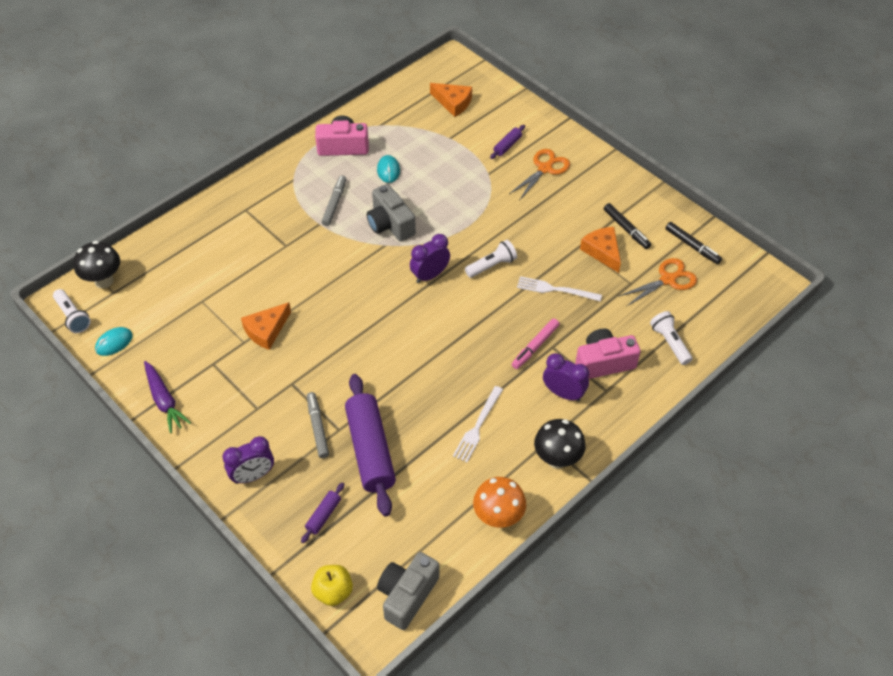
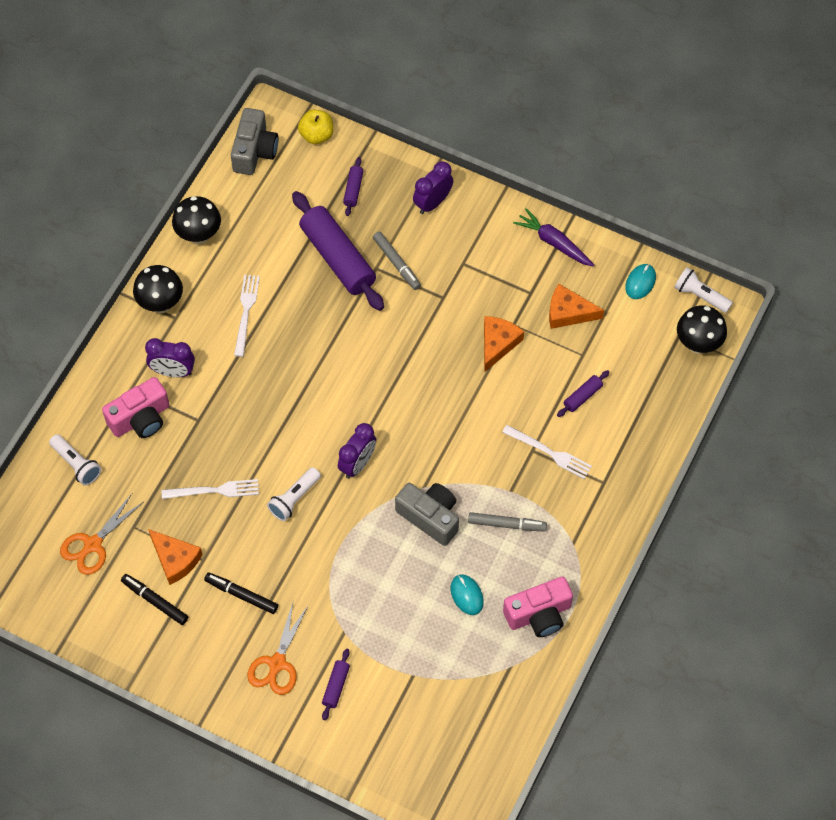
camera: 160 degrees right, 10 degrees up
(222, 270) = (582, 396): none -> purple rolling pin
(274, 240) = (549, 452): none -> white fork
(335, 203) = (507, 524): grey marker -> grey marker turned 75 degrees counterclockwise
(453, 103) = (432, 739): orange cheese -> orange cheese (568, 312)
(498, 517) = (199, 235): orange mushroom -> black mushroom
(535, 346) = (216, 414): pink marker -> none
(692, 246) = (73, 601): black marker -> black marker (241, 595)

